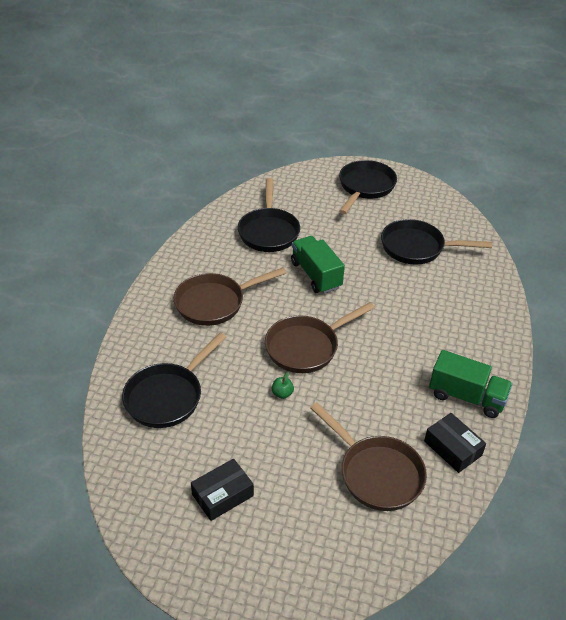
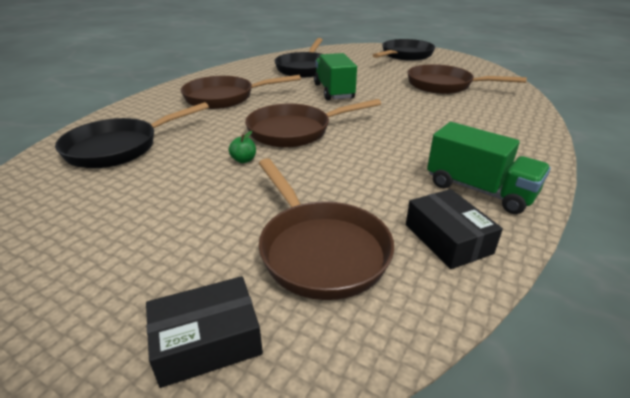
camera: 15 degrees right, 10 degrees down
(222, 495) = (91, 239): black box -> black box (207, 341)
(417, 248) = (444, 85): black pan -> brown pan

